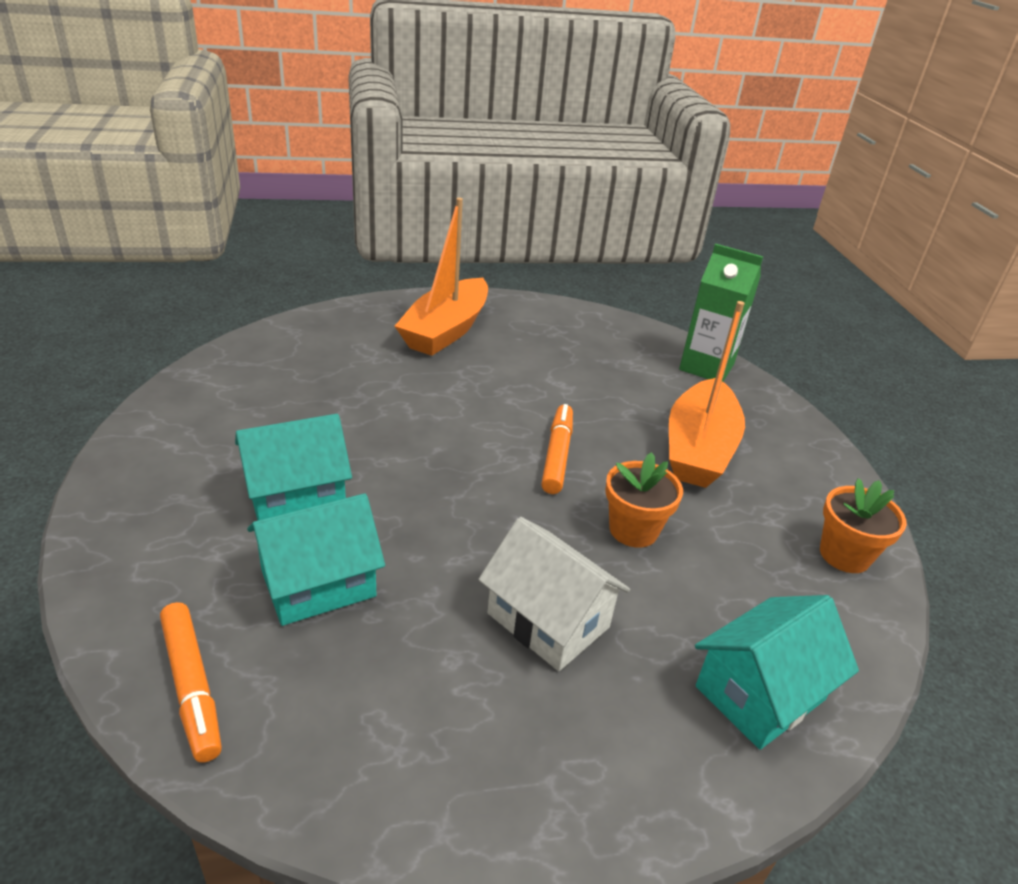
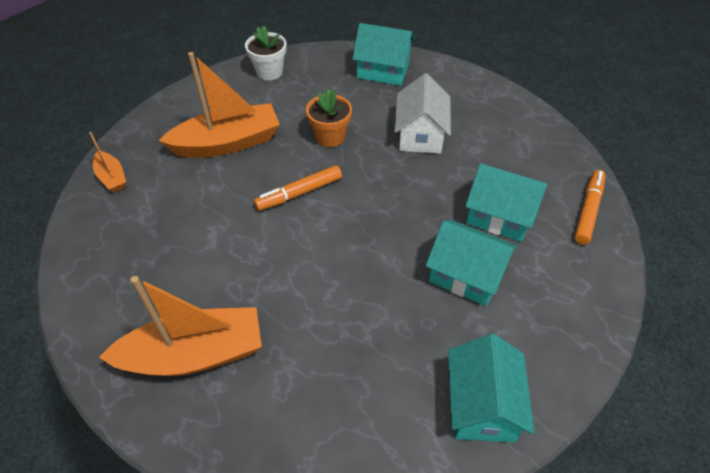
camera: 125 degrees left, 15 degrees up
(189, 417) = (482, 405): none -> turquoise house
(706, 367) = (112, 177): green carton -> orange boat
(844, 555) = (269, 72): orange flower pot -> white flower pot

